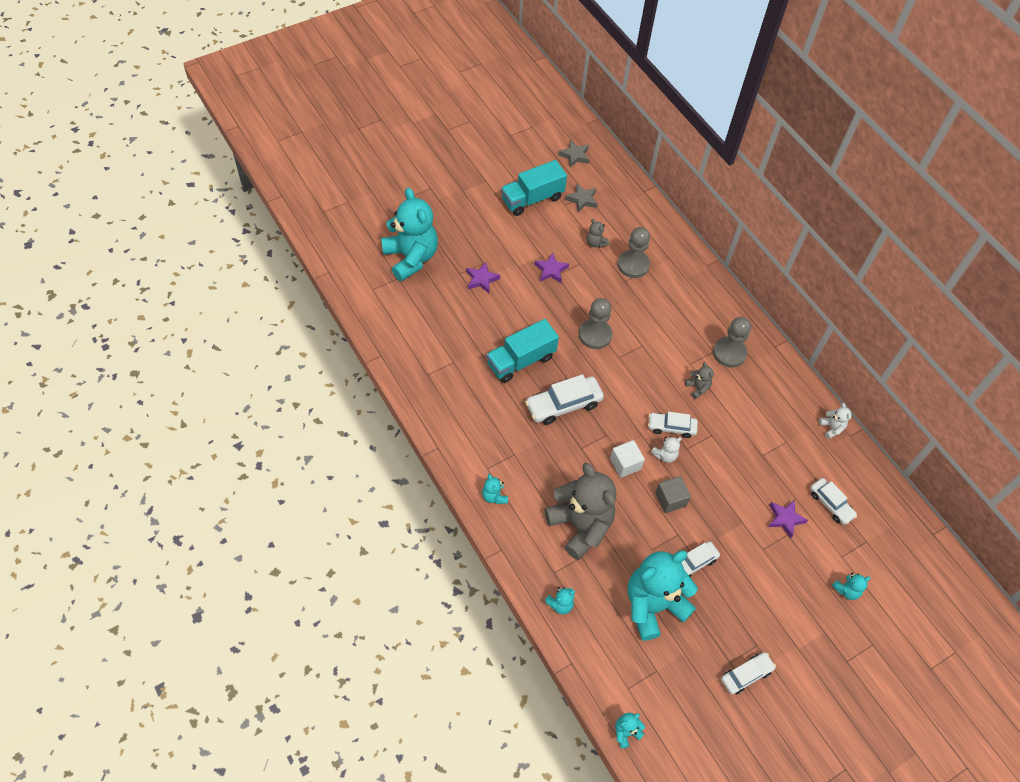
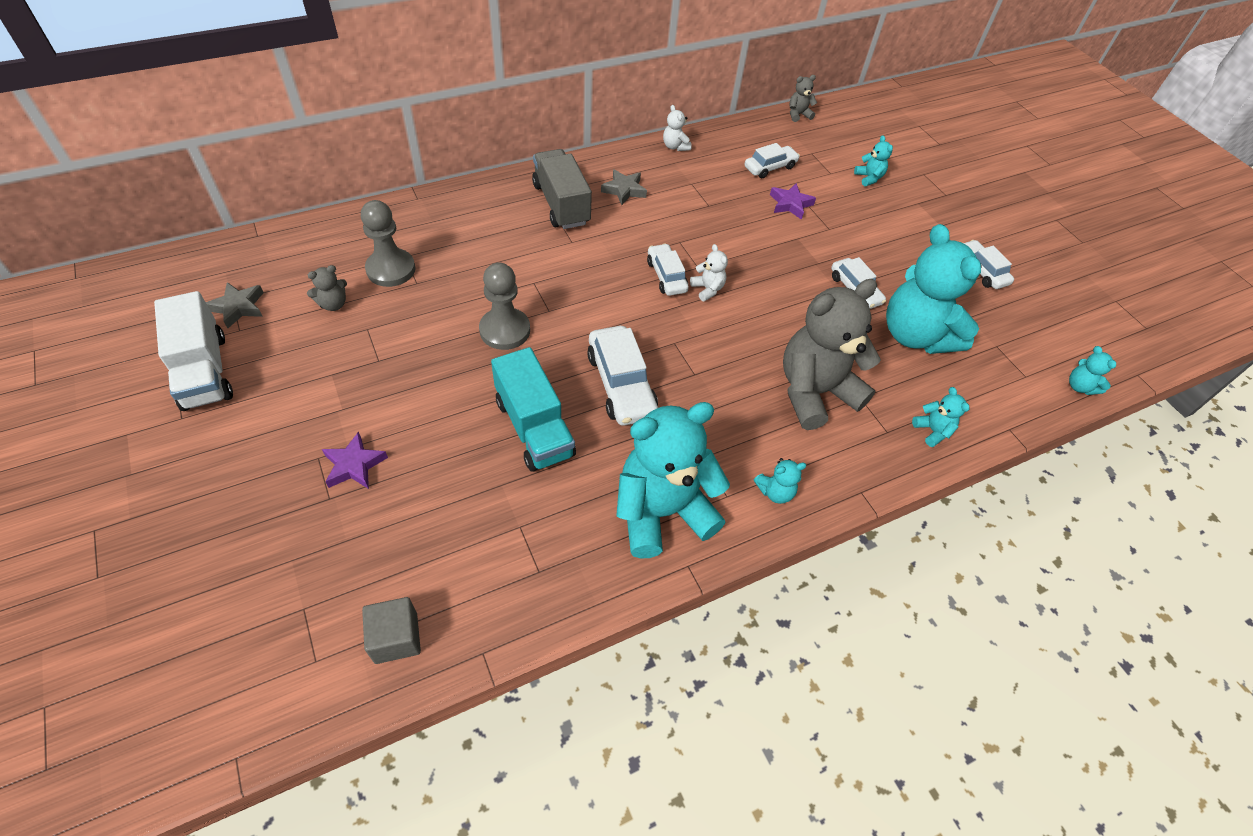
camera: 85 degrees left, 5 degrees down
(411, 258) = (260, 580): turquoise teddy bear -> turquoise teddy bear (662, 511)
(532, 199) = (204, 371): turquoise truck -> white truck
(551, 270) = (368, 366): purple star -> none
(574, 156) = (138, 303): grey star -> grey star (624, 190)
(625, 464) = (720, 330): white cube -> none
(670, 499) = (770, 295): grey cube -> grey cube (396, 638)
(671, 427) = (666, 276): white car -> white car turned 150 degrees clockwise
(697, 388) = (609, 241): grey teddy bear -> grey teddy bear (798, 115)
(729, 353) = (561, 204): grey pawn -> grey truck
(831, 428) = (675, 146): white teddy bear -> white teddy bear turned 105 degrees counterclockwise

